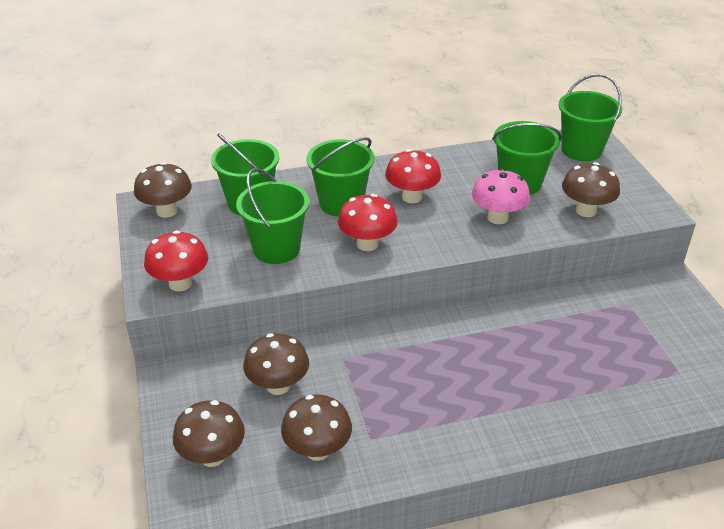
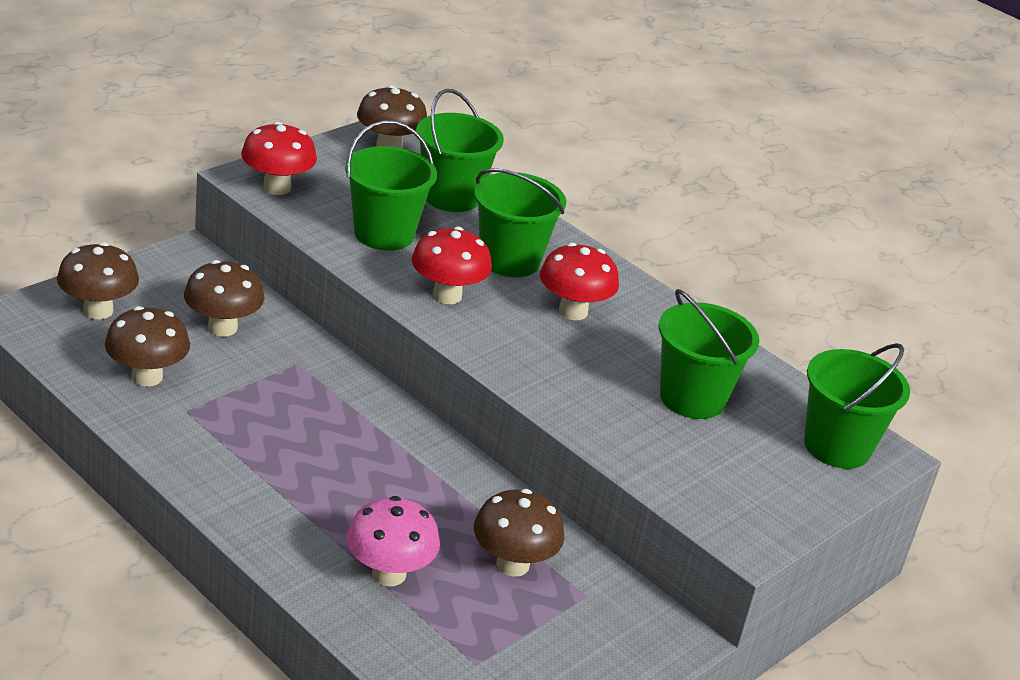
camera: 55 degrees right, 5 degrees down
(497, 218) = (592, 390): pink mushroom -> pink mushroom (389, 574)
(586, 211) = (682, 468): brown mushroom -> brown mushroom (512, 564)

